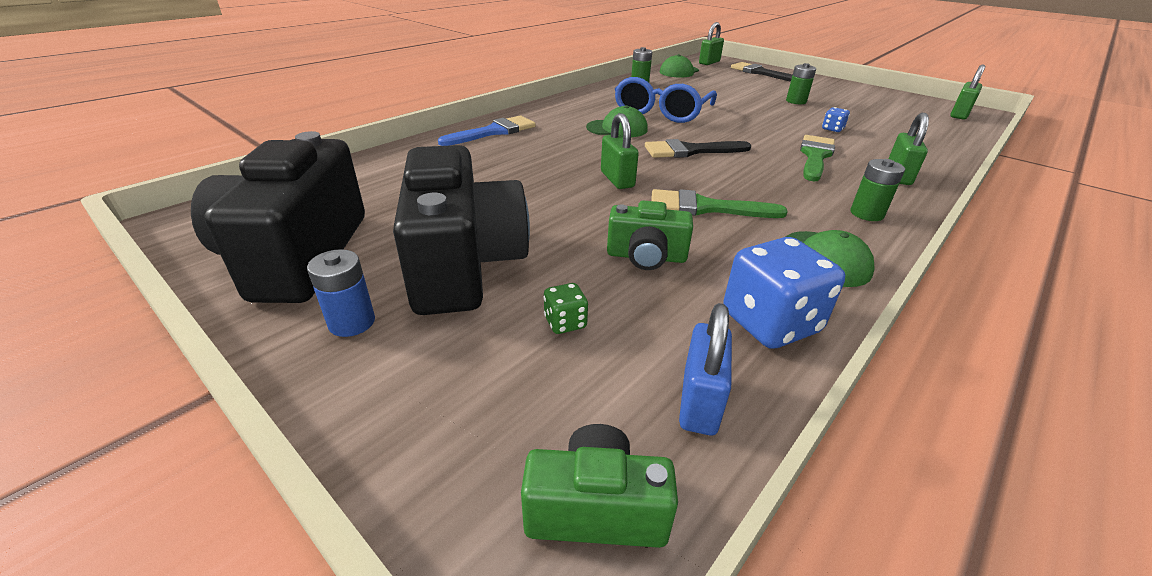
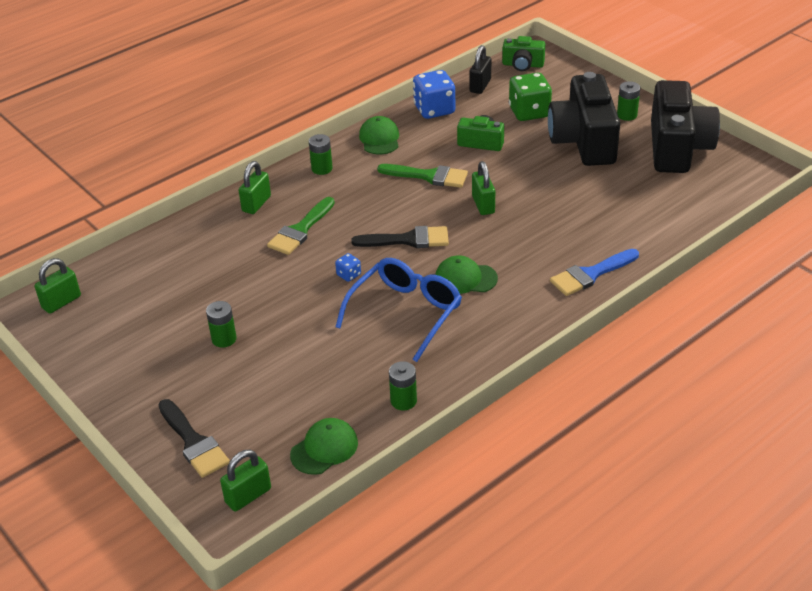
camera: 170 degrees left, 5 degrees up
(352, 322) = (627, 115): blue battery -> green battery
(565, 322) = (529, 112): green dice -> green dice, size x2.14
(699, 402) = (480, 86): blue padlock -> black padlock
(832, 129) = (241, 274): blue dice -> blue dice (348, 275)

